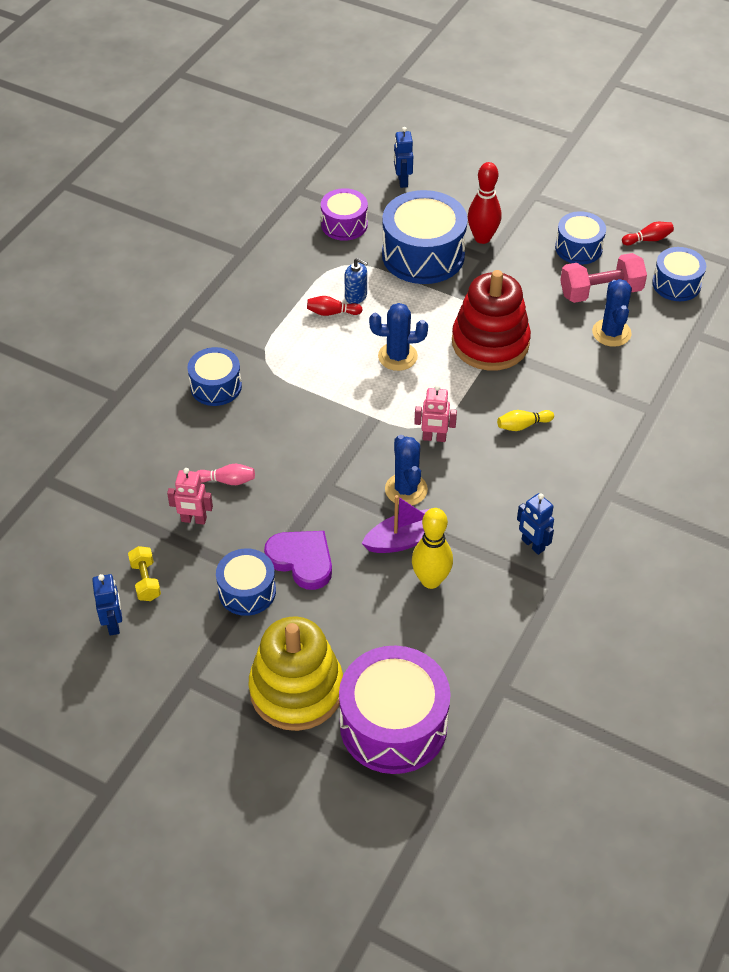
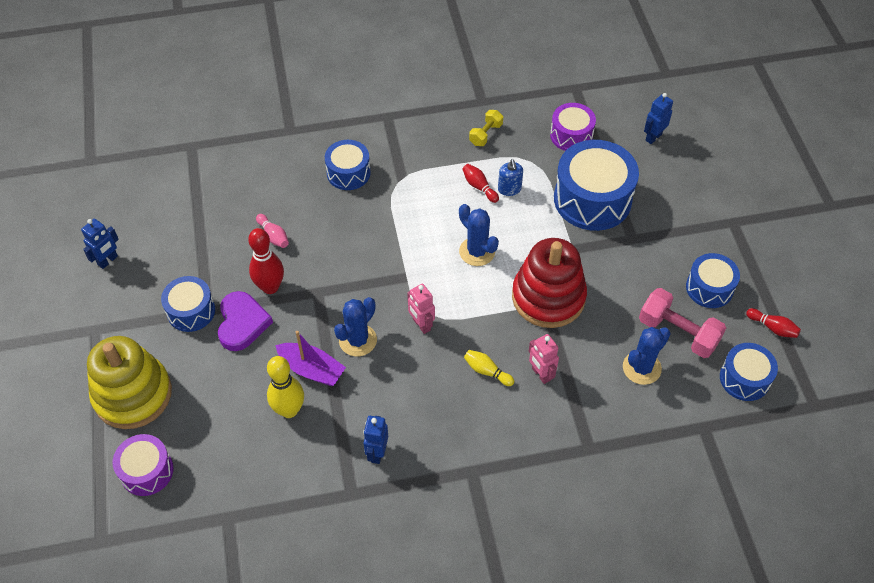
camera: 50 degrees right, 5 degrees up
(146, 581) = (155, 252): yellow dumbbell -> yellow dumbbell (485, 134)
(193, 520) = (225, 241): pink robot -> pink robot (540, 374)
(393, 724) = (147, 471): purple drum -> purple drum, size x0.57
(482, 238) = (650, 222): red bowling pin -> red bowling pin (270, 287)

